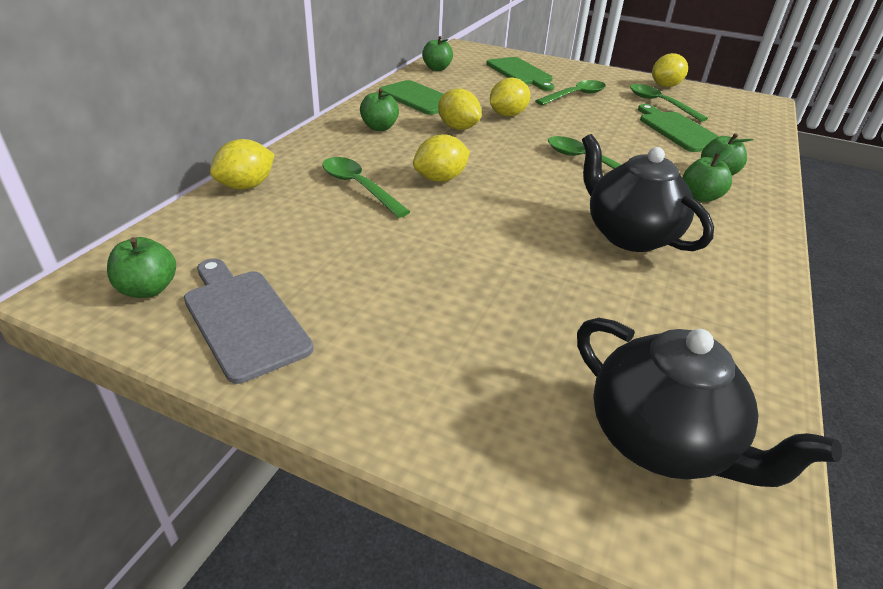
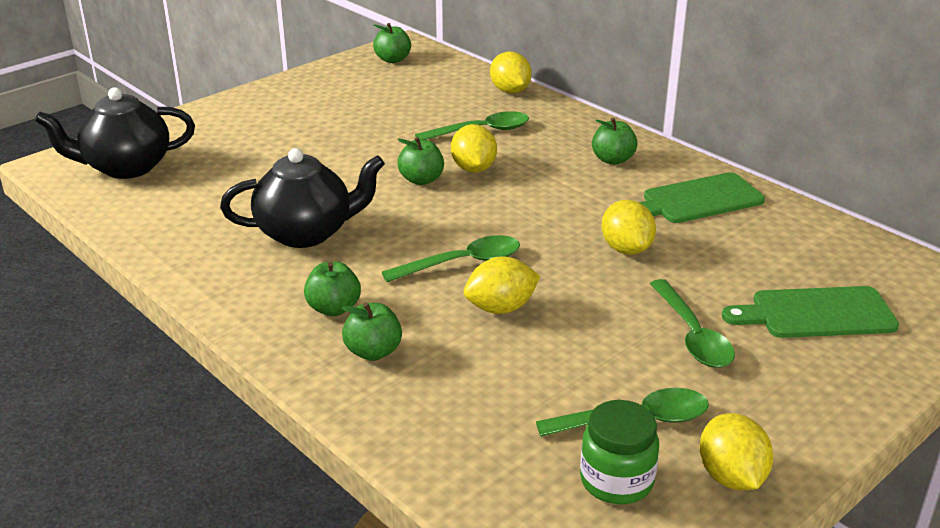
camera: 115 degrees right, 5 degrees down
(243, 319) = (341, 80): grey cutting board -> none
(437, 68) = (836, 238): green apple -> green apple (421, 180)
(458, 128) = (595, 204): yellow lemon -> yellow lemon (501, 308)
(678, 130) = (517, 385): green cutting board -> none
(704, 104) = (616, 481): none -> green jar

